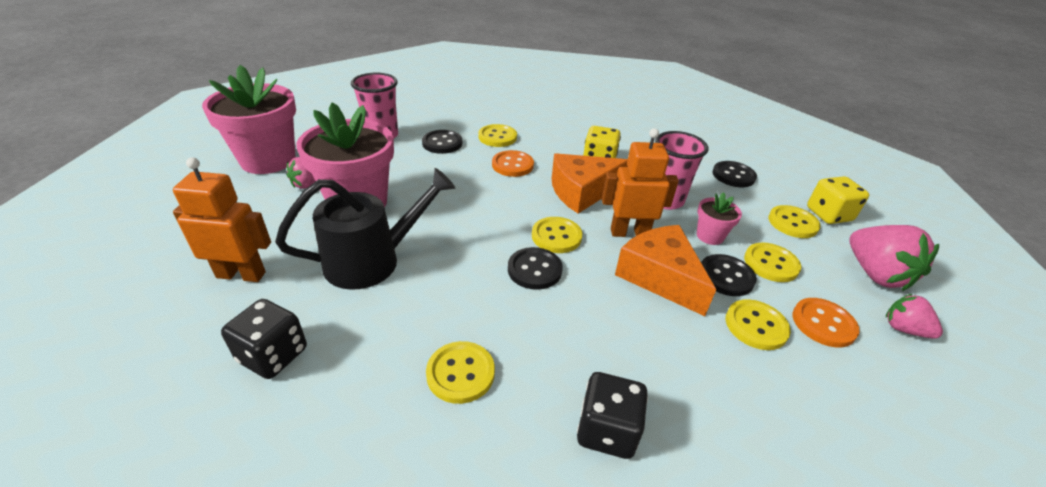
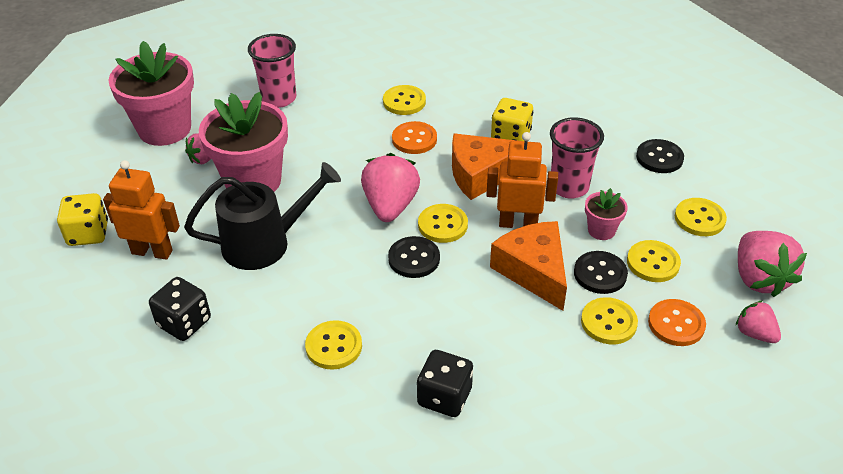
camera: 10 degrees right, 5 degrees up
(442, 143) = (342, 109): black button -> none
(501, 221) = (390, 206): none -> pink strawberry
(828, 214) = (746, 210): yellow dice -> yellow dice (88, 234)

